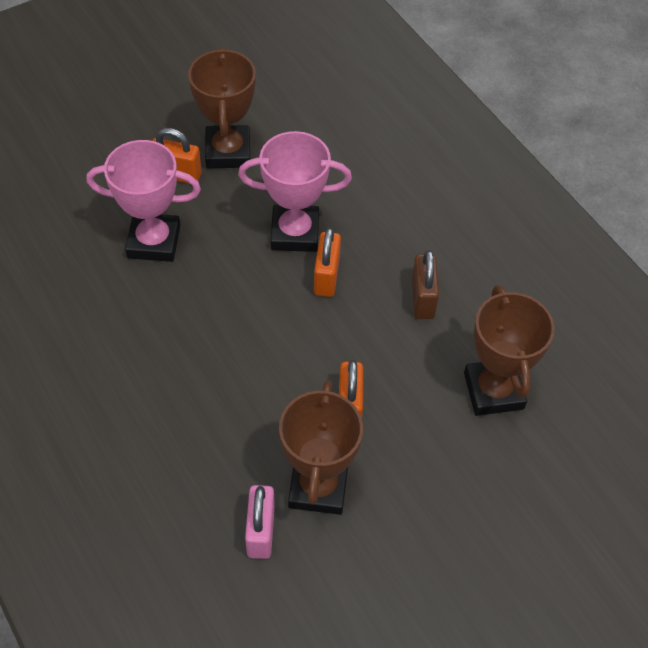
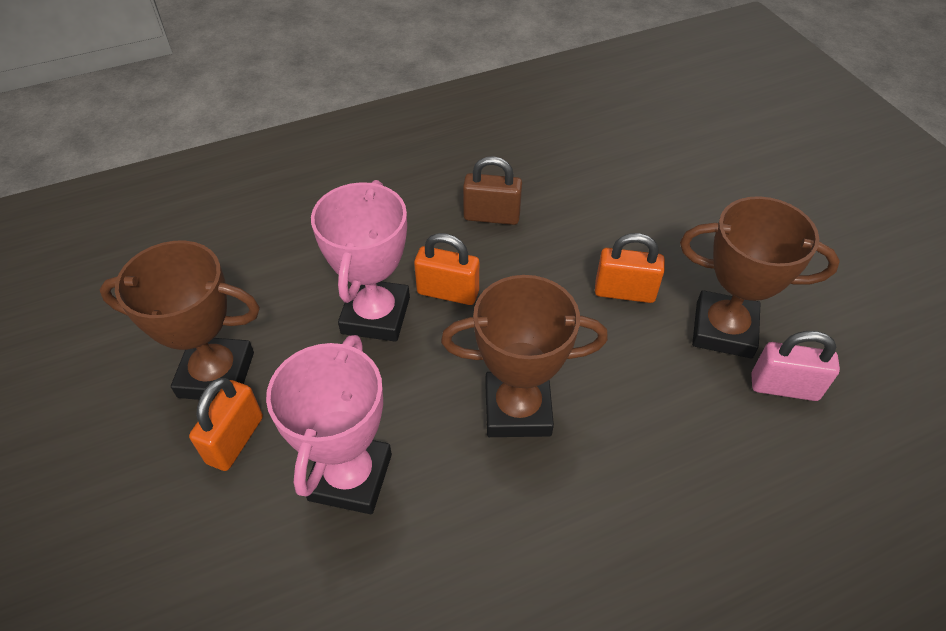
camera: 80 degrees left, 5 degrees down
(493, 391) = (606, 182): brown trophy -> brown trophy (517, 409)

